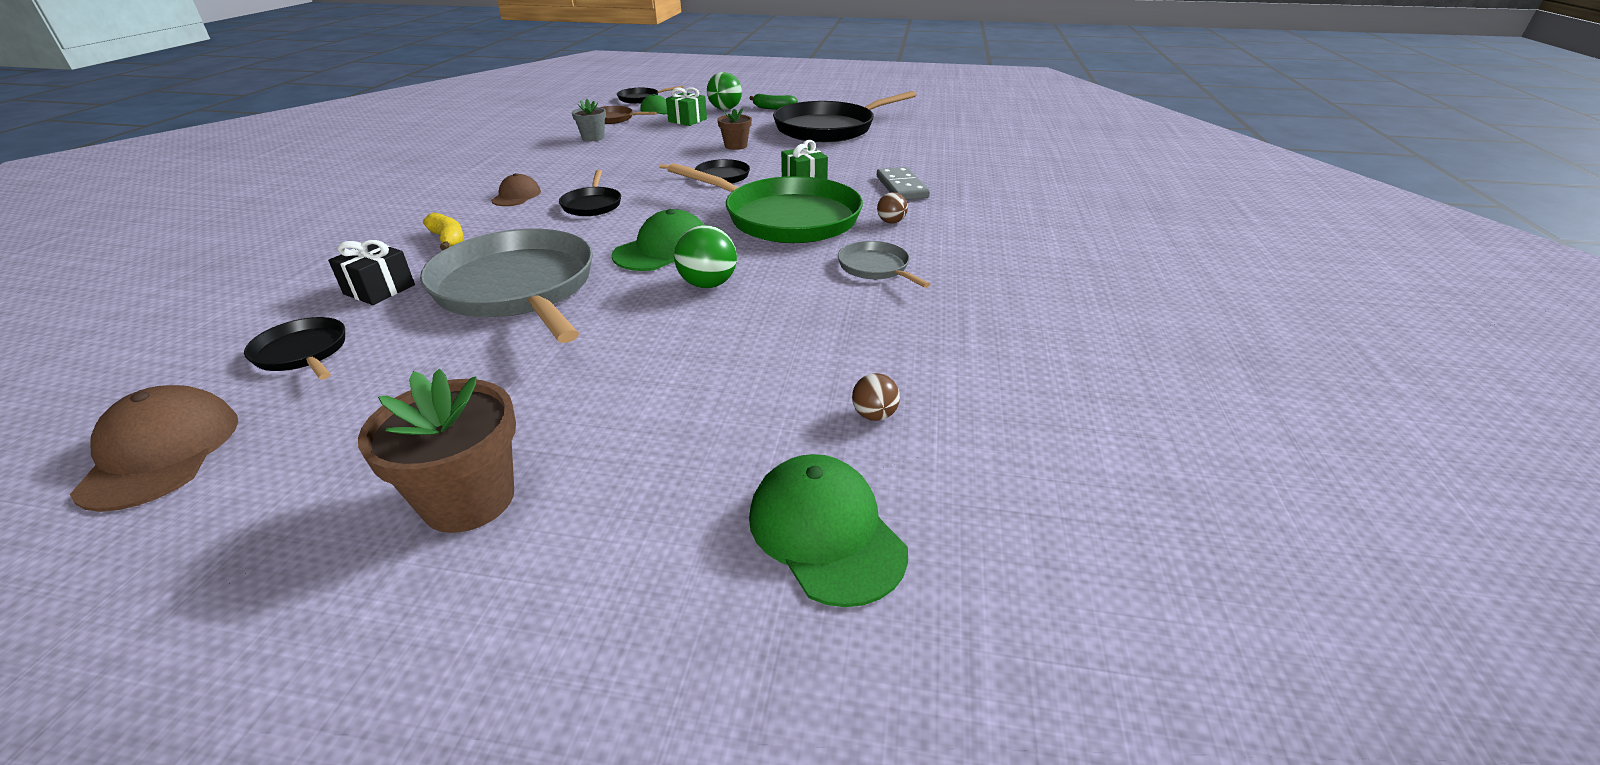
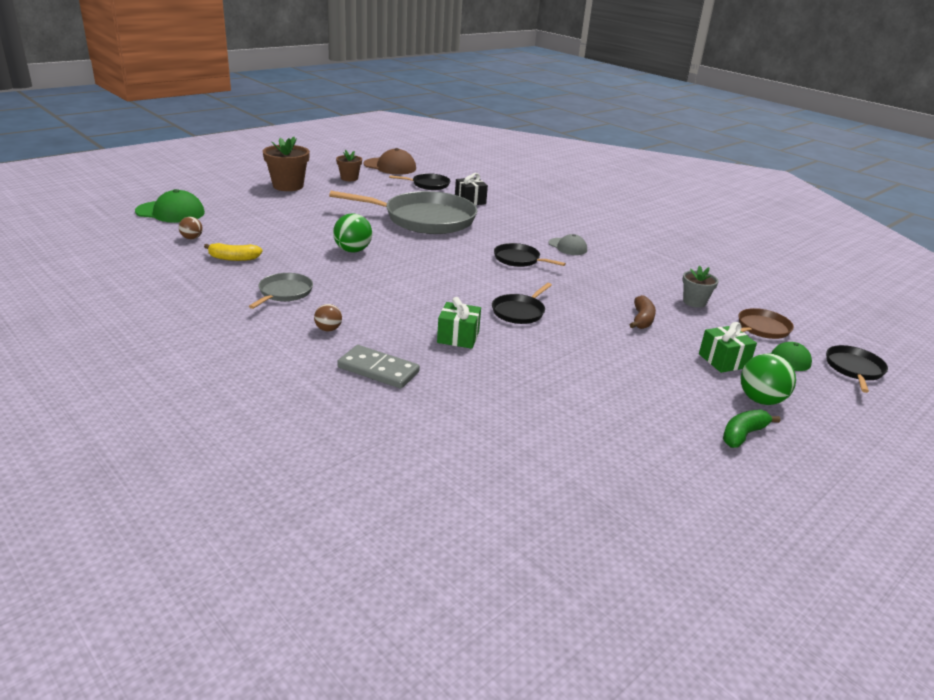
camera: 125 degrees right, 5 degrees down
(448, 240) = (514, 220): yellow banana -> yellow banana (233, 258)
(516, 196) = (567, 247): brown cap -> grey cap
(659, 144) = (642, 319): none -> brown banana
(663, 250) = (414, 255): green cap -> none
(736, 146) = (597, 349): brown flower pot -> brown flower pot (349, 178)
(785, 218) = (399, 300): green pan -> none
(829, 128) = (605, 427): black pan -> none
(876, 268) = (284, 293): grey pan -> grey pan turned 75 degrees counterclockwise

